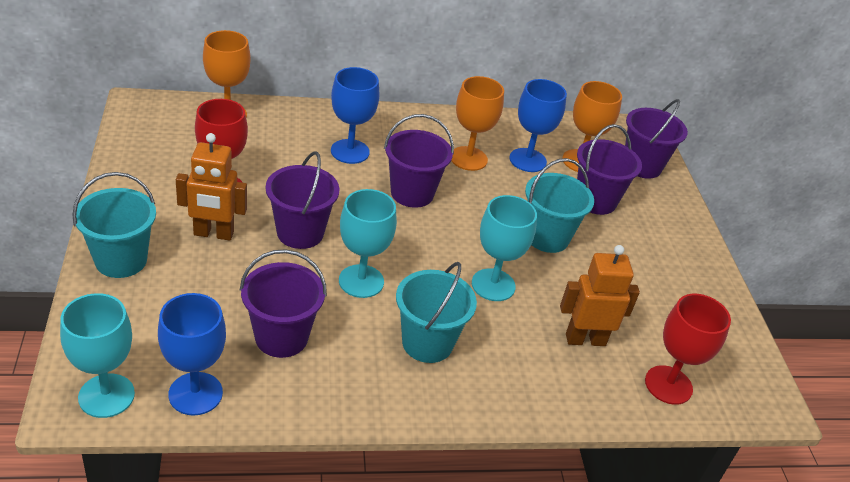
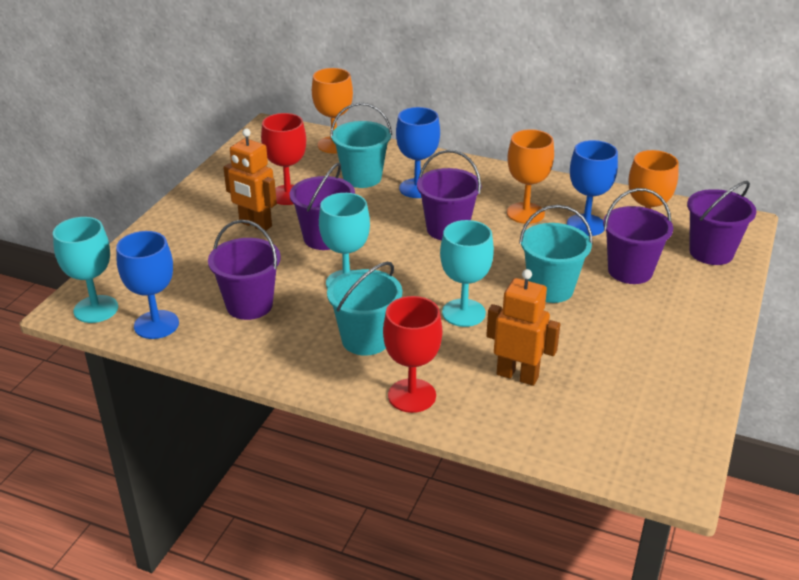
camera: 35 degrees right, 5 degrees down
(121, 260) = (173, 227): turquoise bucket -> turquoise bucket (362, 178)
(668, 385) = (572, 433): red goblet -> red goblet (412, 395)

